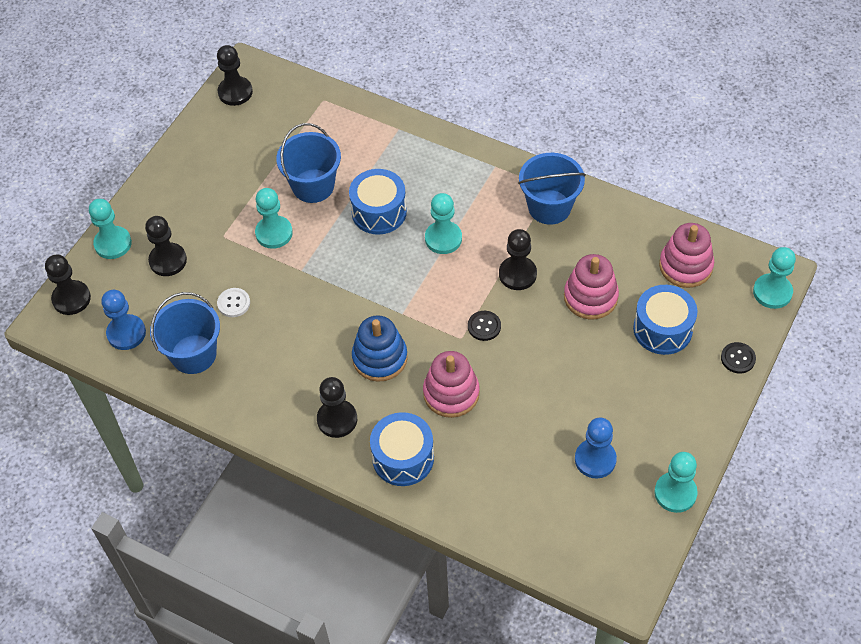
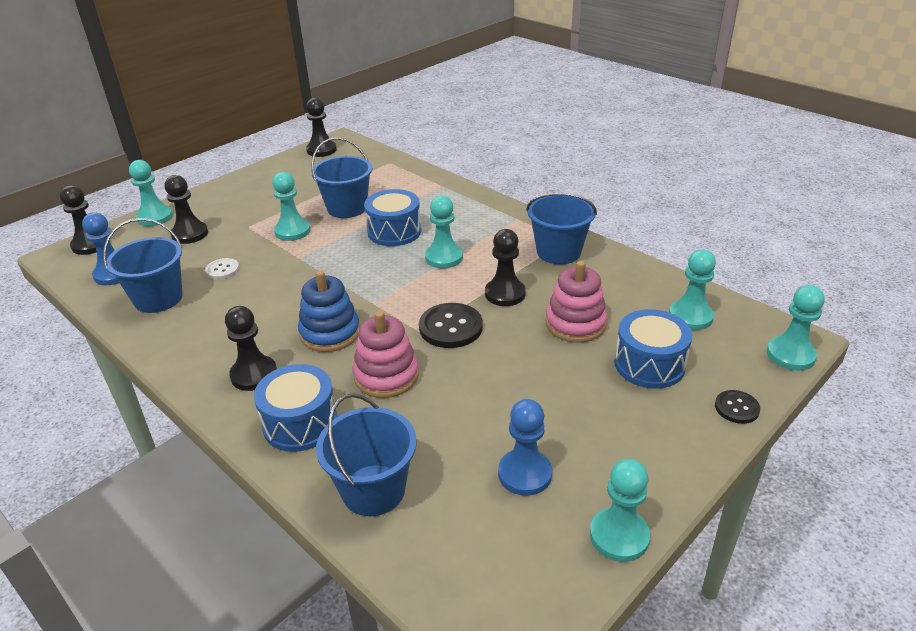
camera: 15 degrees right, 20 degrees down
(484, 326) = (450, 327): black button -> black button, size x1.73
(489, 502) = (373, 490): none -> blue bucket
(685, 266) = (690, 316): pink stacking toy -> turquoise pawn

